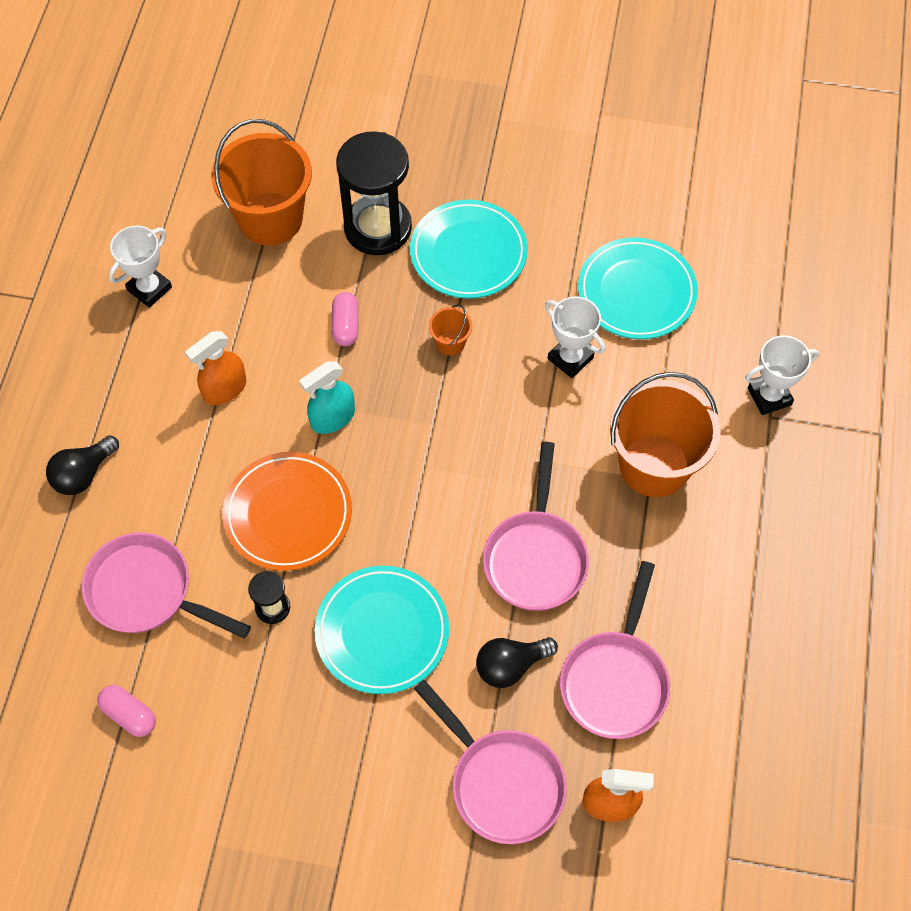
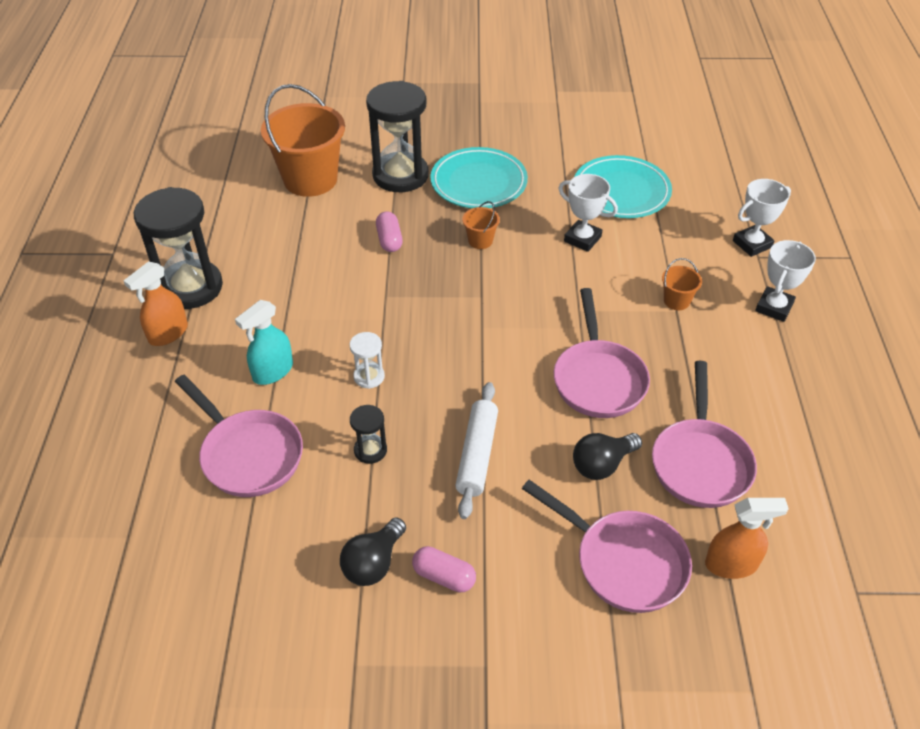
camera: 10 degrees left, 15 degrees down
(83, 474) = (175, 372): black light bulb -> black light bulb (373, 563)
(113, 361) = (191, 287): none -> black hourglass
(129, 714) = (247, 560): pink capsule -> pink capsule (444, 576)
(147, 591) = (248, 454): pink pan -> pink pan turned 150 degrees counterclockwise
(149, 289) = (215, 235): white trophy -> white trophy (774, 307)
(224, 389) = (293, 295): orange spray bottle -> orange spray bottle (168, 333)
(288, 514) = (369, 377): orange plate -> white hourglass
(332, 418) = (393, 303): turquoise spray bottle -> turquoise spray bottle (272, 371)
(382, 632) = (477, 455): turquoise plate -> white rolling pin
(654, 465) = (676, 301): orange bucket -> orange bucket, size x0.43

